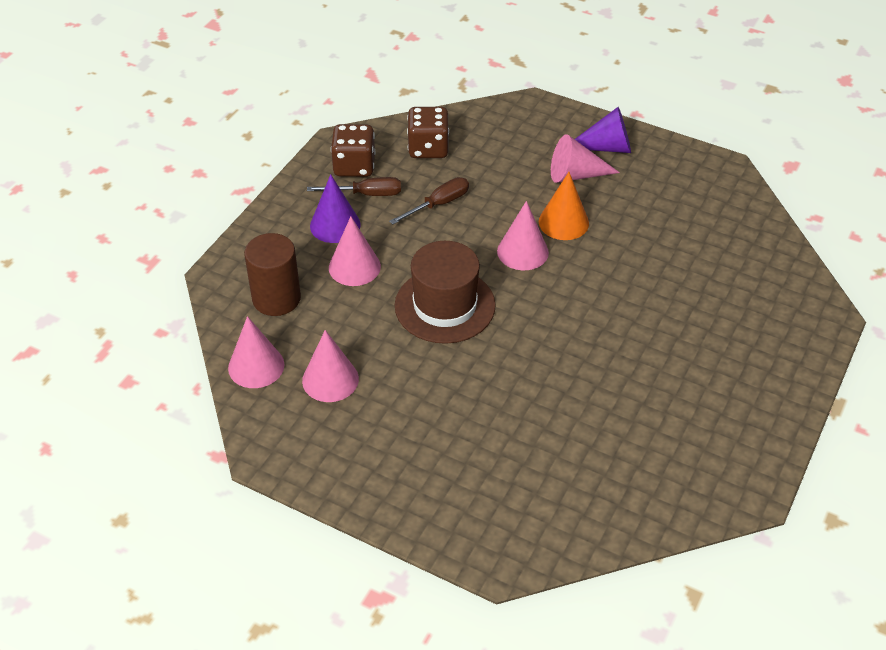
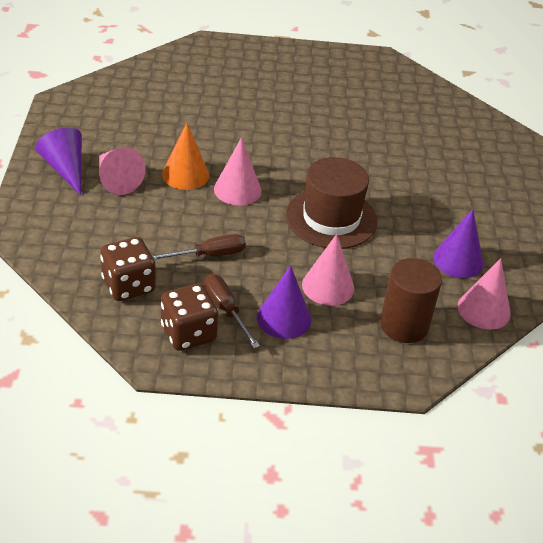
camera: 120 degrees left, 5 degrees down
(330, 379) = (458, 260): pink cone -> purple cone
(438, 204) = (209, 255): brown screwdriver -> brown screwdriver turned 135 degrees clockwise

